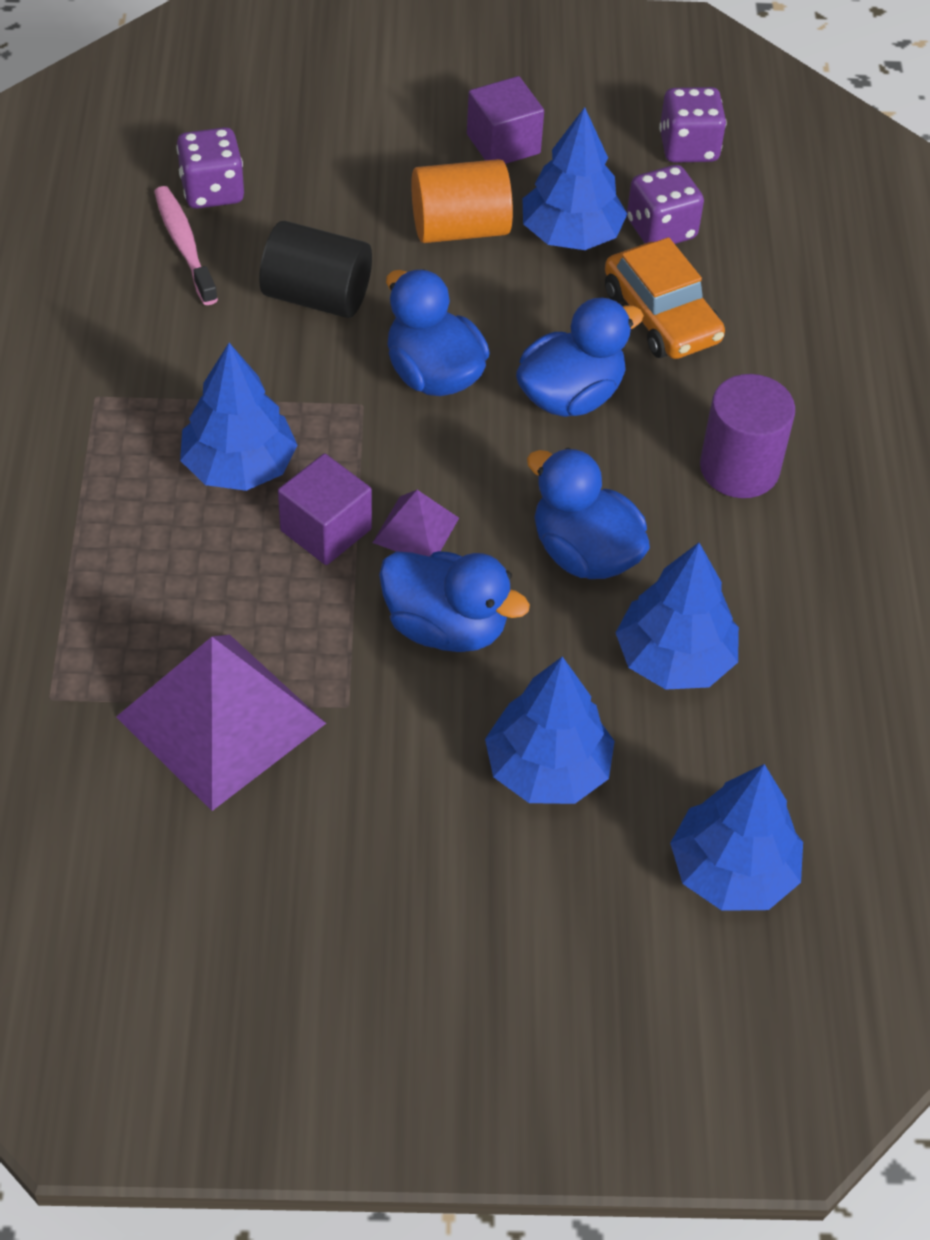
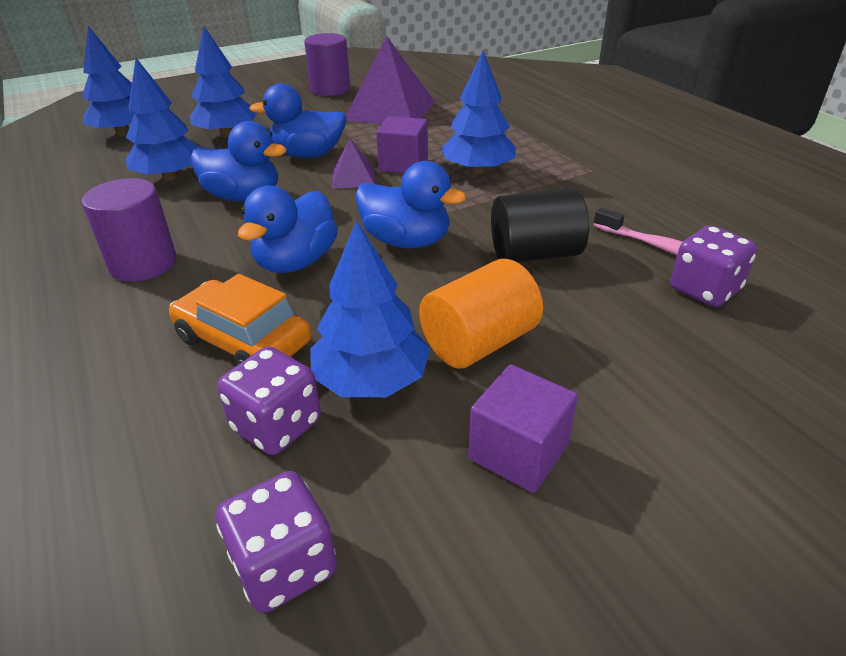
camera: 155 degrees right, 15 degrees down
(268, 885) = (330, 89): none -> purple cylinder

